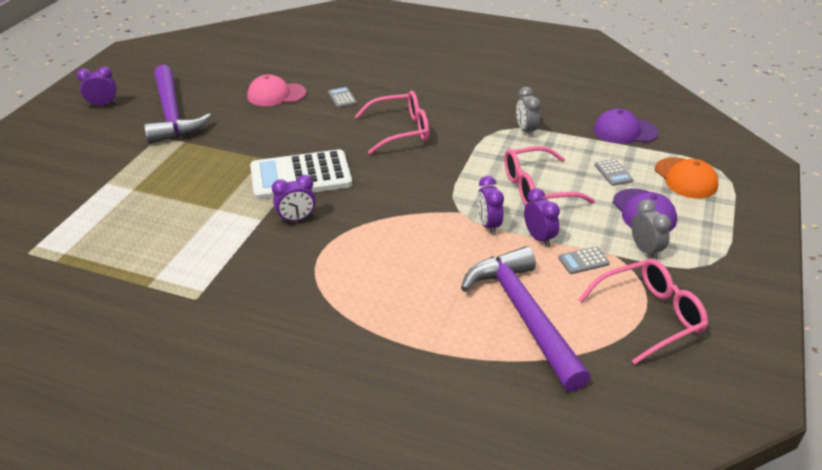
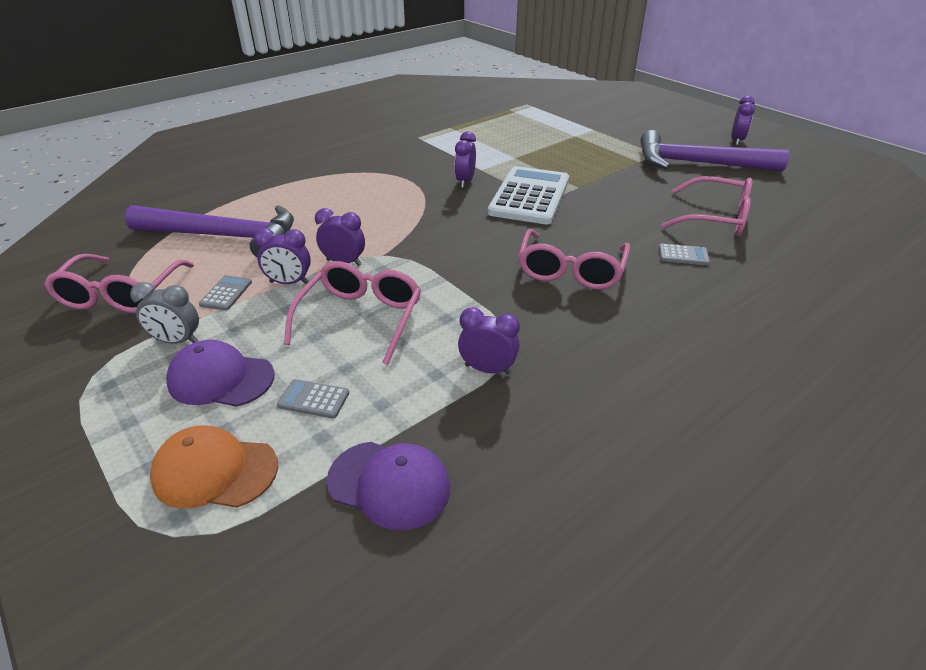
camera: 120 degrees right, 0 degrees up
(276, 95) = (715, 218): pink cap -> pink glasses
(526, 131) = (487, 369): grey clock -> purple clock
(625, 131) = (389, 484): purple cap -> purple cap turned 75 degrees clockwise

